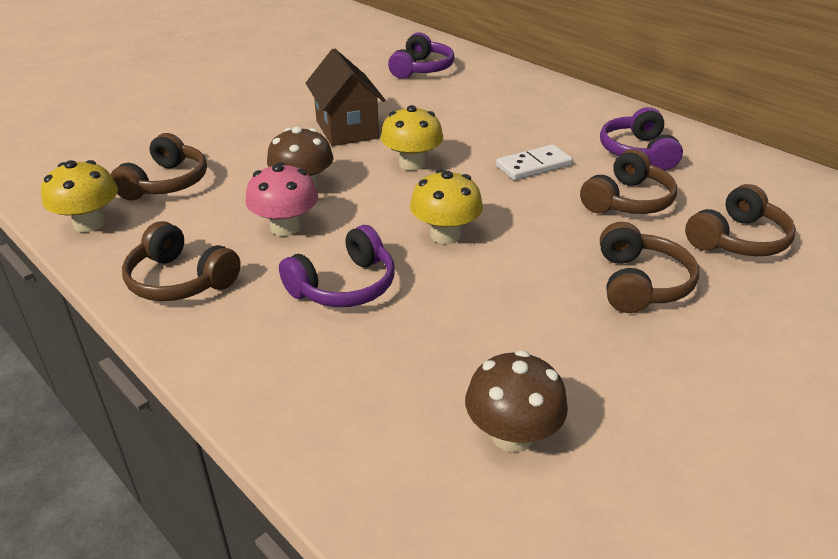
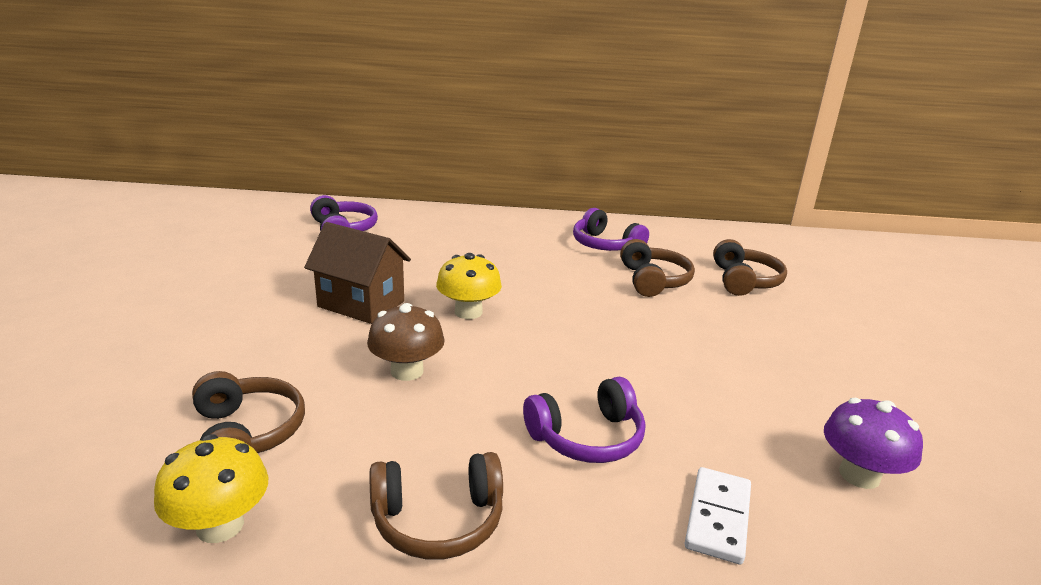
camera: 45 degrees left, 10 degrees down
(285, 227) = (453, 414): pink mushroom -> none
(344, 286) = (587, 437): purple headphones -> purple headphones turned 60 degrees clockwise
(445, 235) = (587, 357): yellow mushroom -> none
(512, 435) = (859, 475): brown mushroom -> purple mushroom
(533, 166) = (558, 279): white domino -> white domino (717, 517)
(640, 283) = (748, 332): brown headphones -> none

